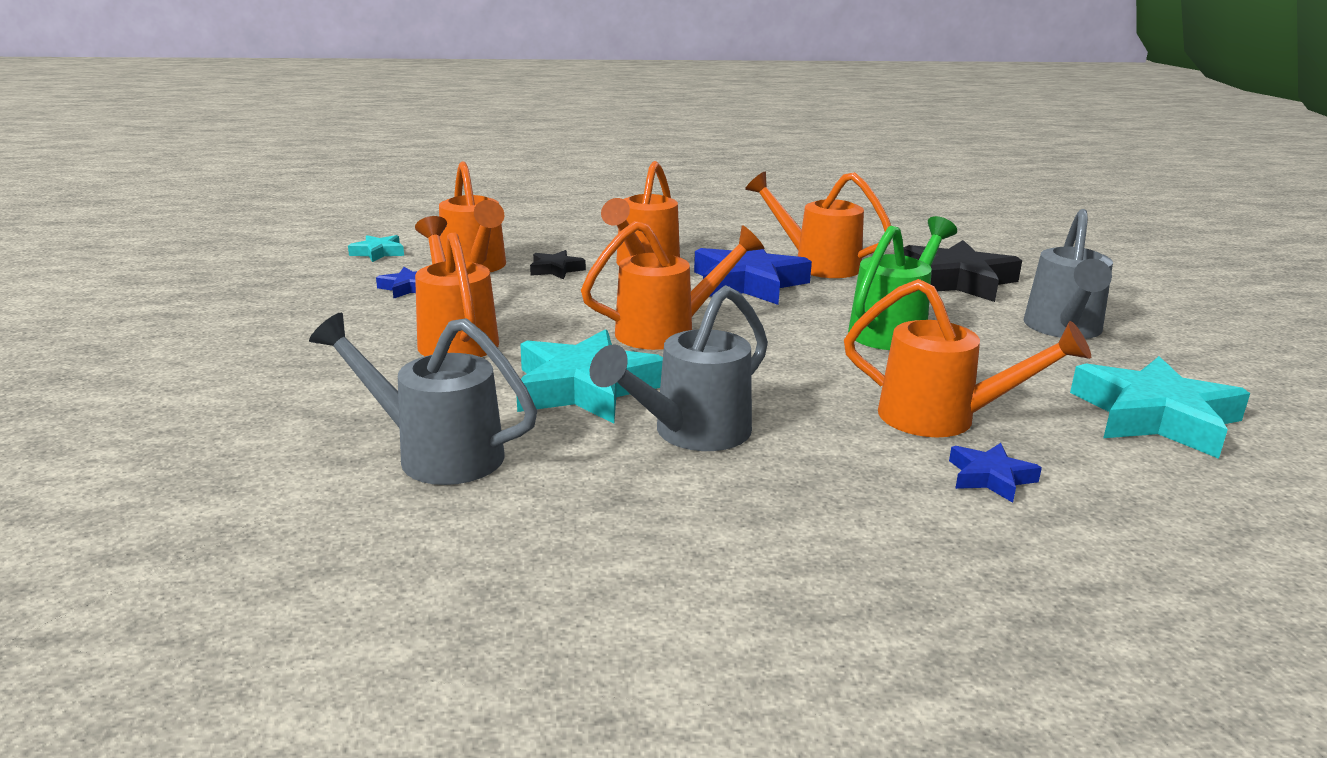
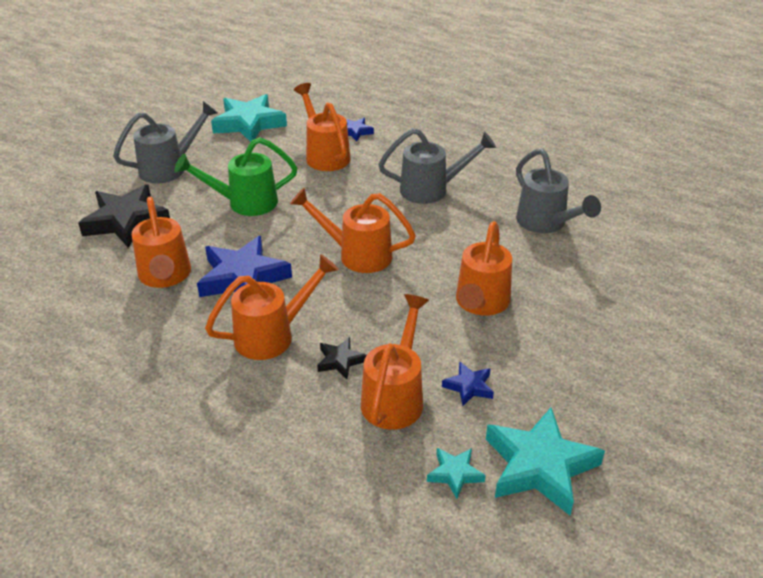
camera: 140 degrees left, 15 degrees up
(586, 388) = (447, 232): turquoise star -> turquoise star (539, 466)

